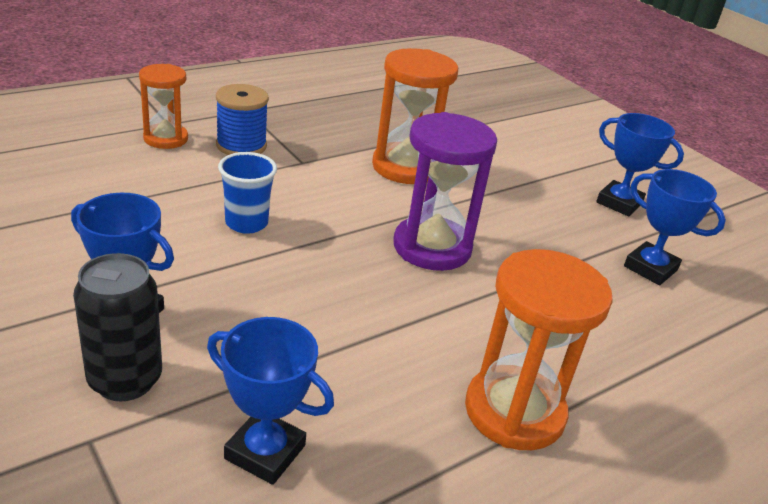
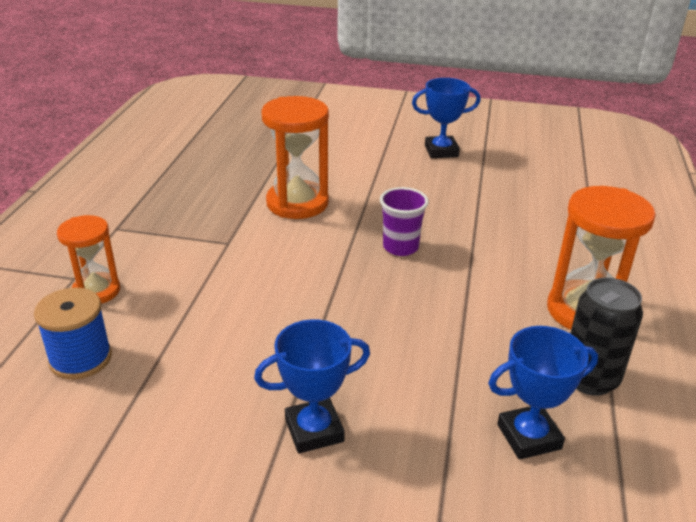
camera: 40 degrees left, 0 degrees up
(125, 380) = (391, 470): black can -> black can (590, 379)
(241, 145) = (164, 258): blue spool -> blue spool (80, 359)
(246, 223) = (272, 312): blue cup -> none
(432, 247) = (400, 247): purple hourglass -> purple cup
(650, 268) = (513, 182): blue trophy -> none

